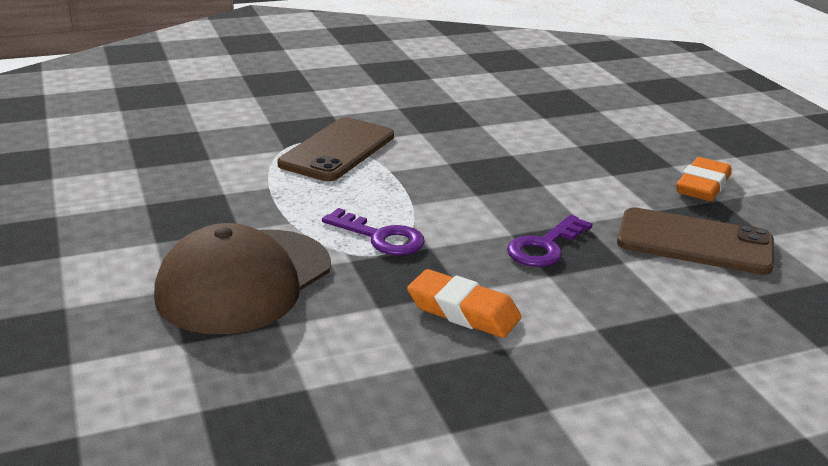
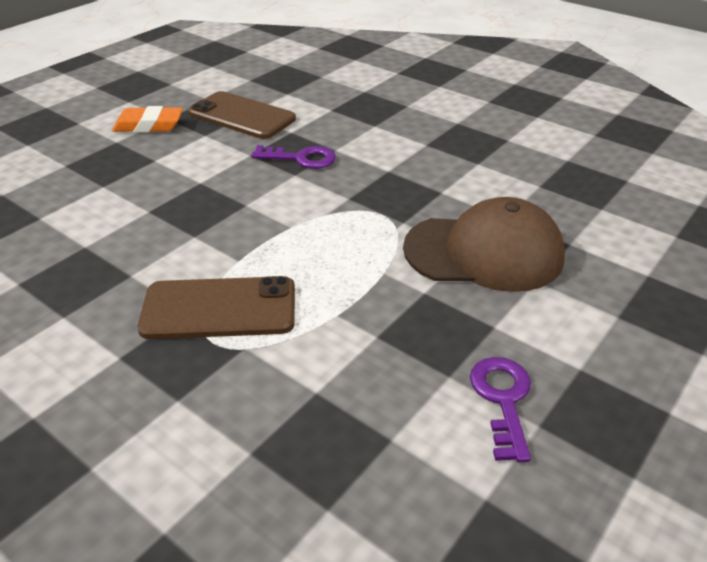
camera: 120 degrees left, 10 degrees up
(381, 237) = (359, 221): purple key -> purple key (502, 399)
(463, 311) = (409, 164): orange eraser -> none
(694, 242) = (242, 116): brown phone -> brown phone turned 45 degrees counterclockwise

